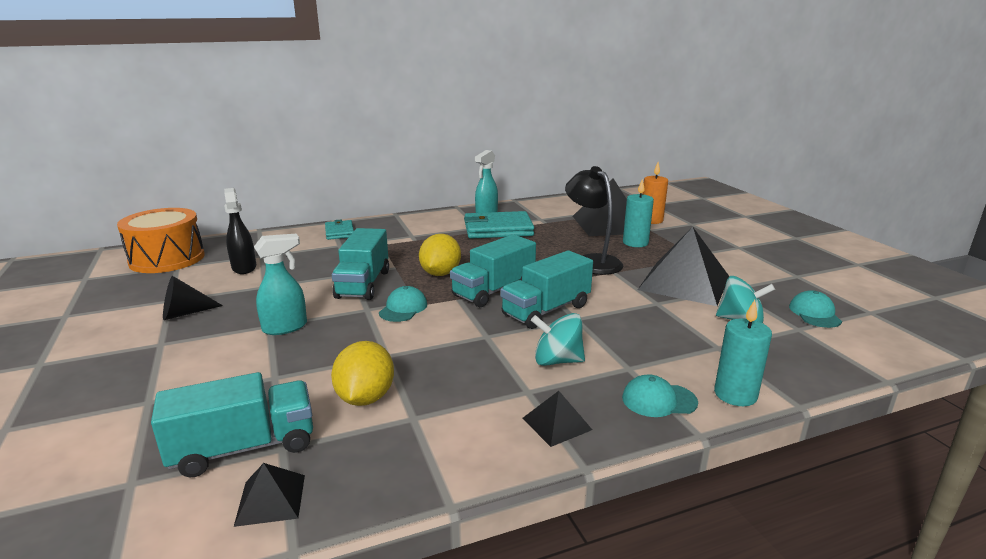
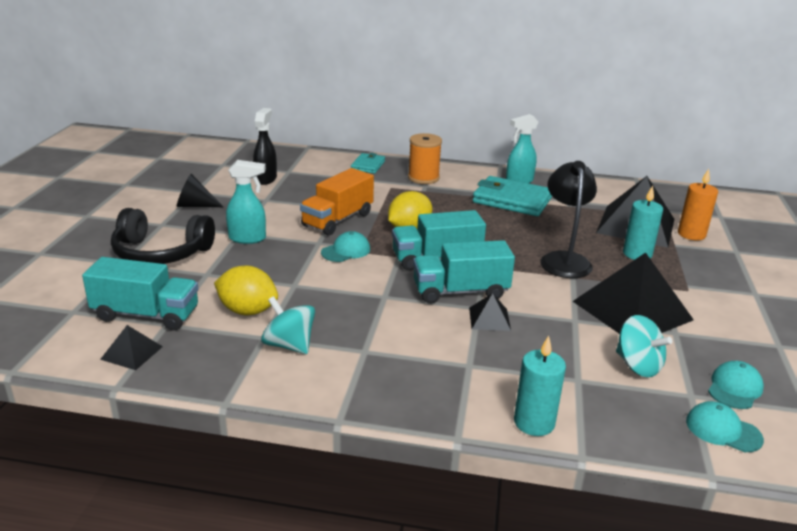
camera: 30 degrees right, 5 degrees up
(167, 259) = (221, 156): orange drum -> none
(191, 373) = (161, 252): none -> black headphones
(363, 284) = (337, 220): turquoise truck -> orange truck
(365, 398) = (247, 311): yellow lemon -> yellow lemon turned 75 degrees clockwise
(403, 230) = (423, 178): none -> orange spool
(556, 423) = (356, 382): black pyramid -> black pyramid (489, 319)
(557, 361) = (416, 336): turquoise spinning top -> turquoise spinning top (289, 345)
(658, 400) = (459, 399): turquoise cap -> turquoise cap (723, 430)

